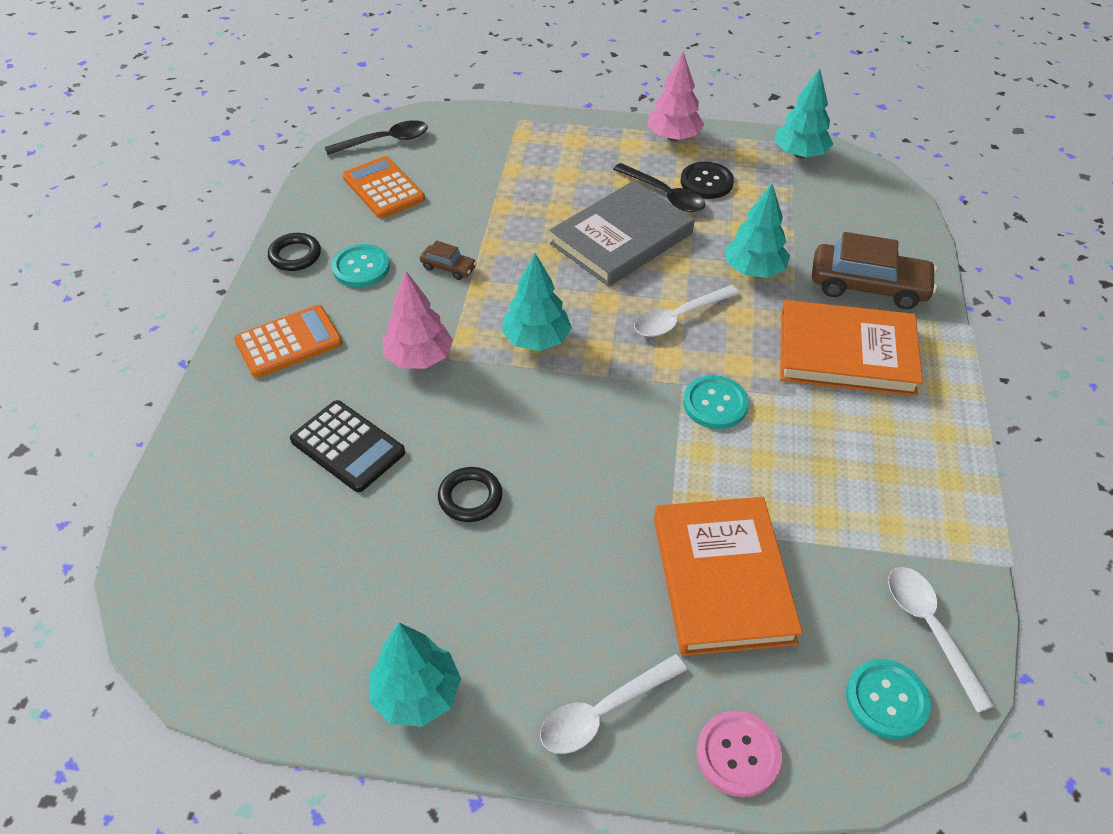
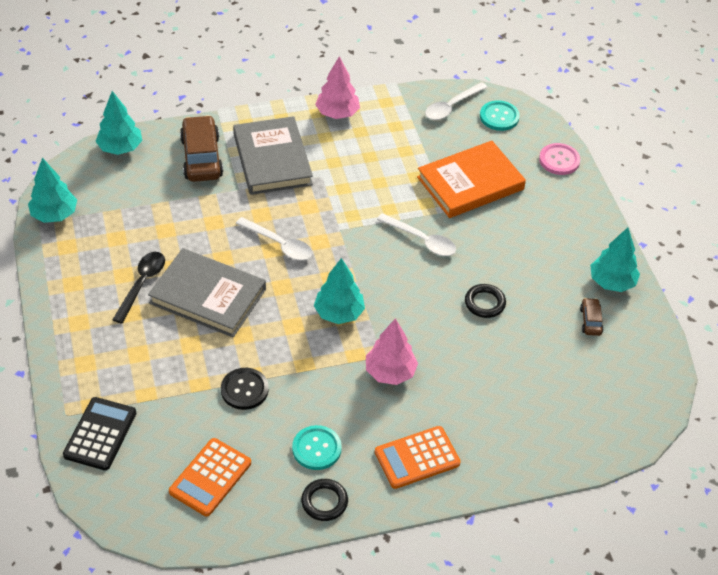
camera: 115 degrees left, 0 degrees up
(289, 342) = (417, 458): orange calculator -> orange calculator turned 60 degrees counterclockwise
(348, 446) = (485, 379): black calculator -> black calculator (100, 434)
(386, 141) = (138, 507): black spoon -> none
(448, 267) = (290, 391): brown car -> brown car (590, 321)
(602, 712) = (572, 210): white spoon -> white spoon (422, 240)
(673, 137) = (57, 297): pink tree -> pink tree (337, 113)
(706, 182) = (114, 263): black button -> black button (244, 390)
(715, 404) = (348, 211): turquoise button -> none
(754, 270) = (211, 216): turquoise tree -> turquoise tree (120, 148)
(846, 353) = (272, 159): orange book -> grey book

